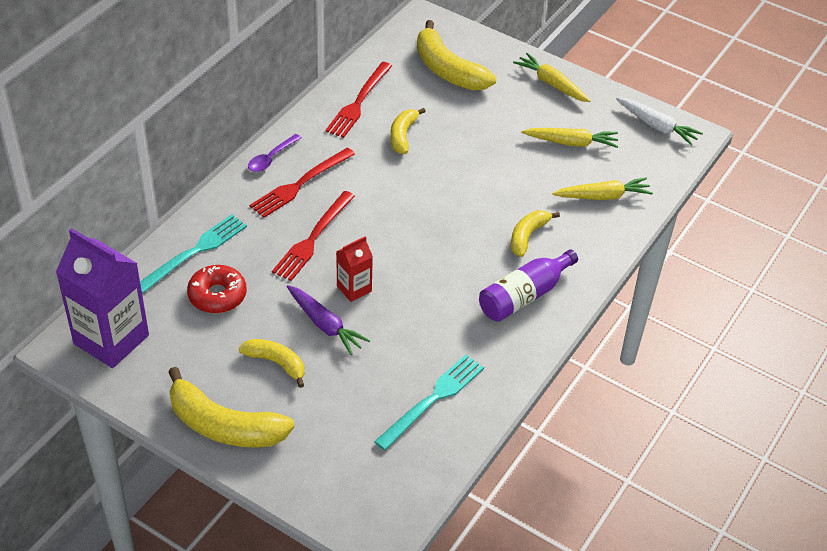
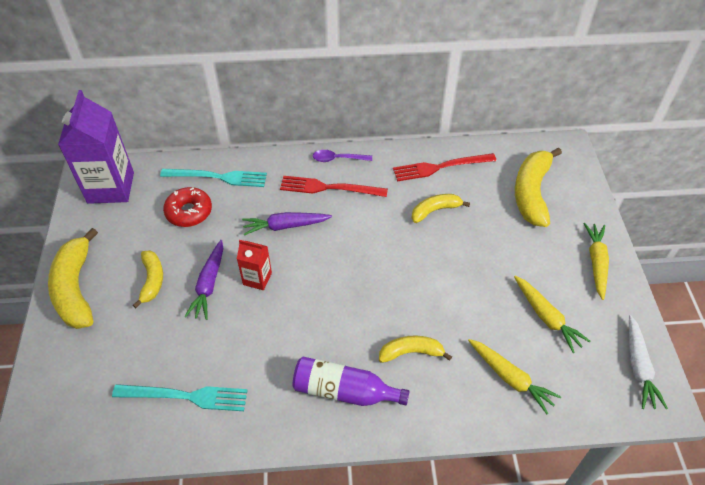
camera: 55 degrees right, 5 degrees up
(313, 238) = (285, 226): red fork -> purple carrot

